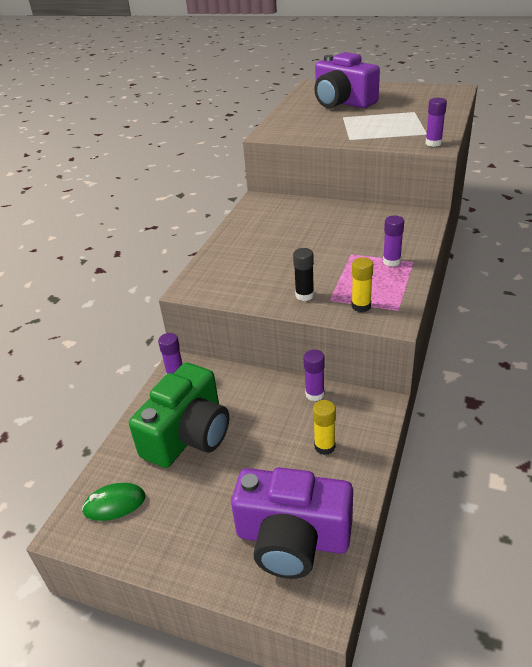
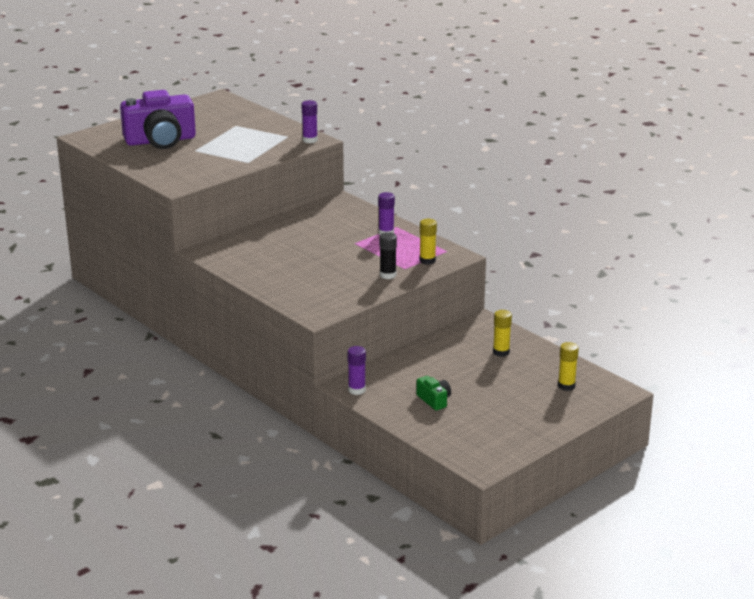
camera: 65 degrees left, 10 degrees down
(114, 504) = (475, 445): green mouse -> none
(188, 435) = (434, 400): green camera -> green camera, size x0.43
(292, 538) = (566, 386): purple camera -> yellow glue stick
(315, 394) = (445, 340): purple glue stick -> none

